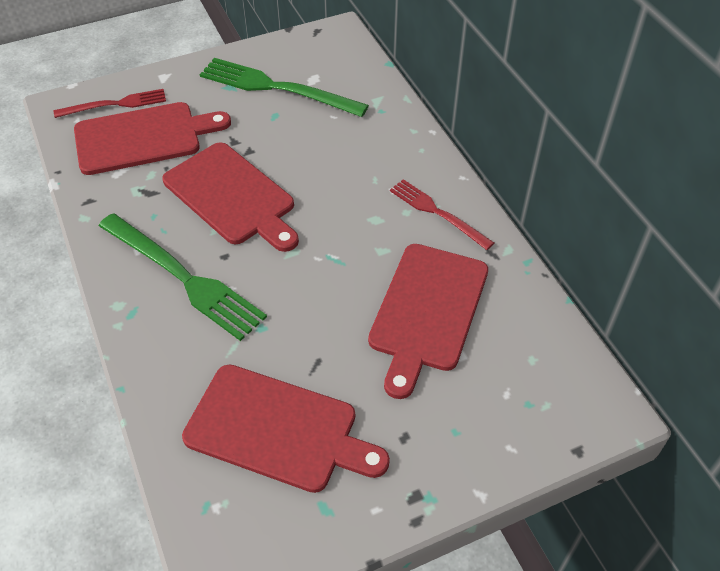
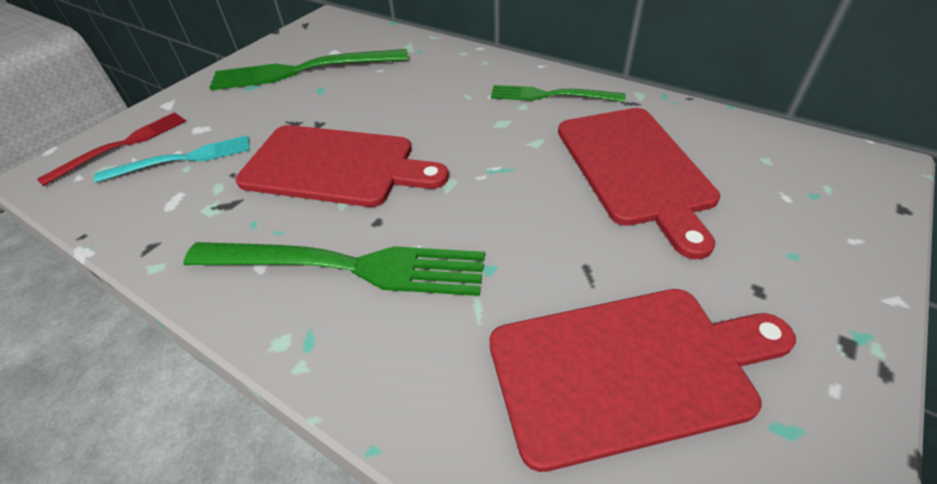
camera: 30 degrees left, 5 degrees down
(143, 137) = (181, 159): red cutting board -> turquoise fork
(438, 213) = (551, 95): red fork -> green fork

